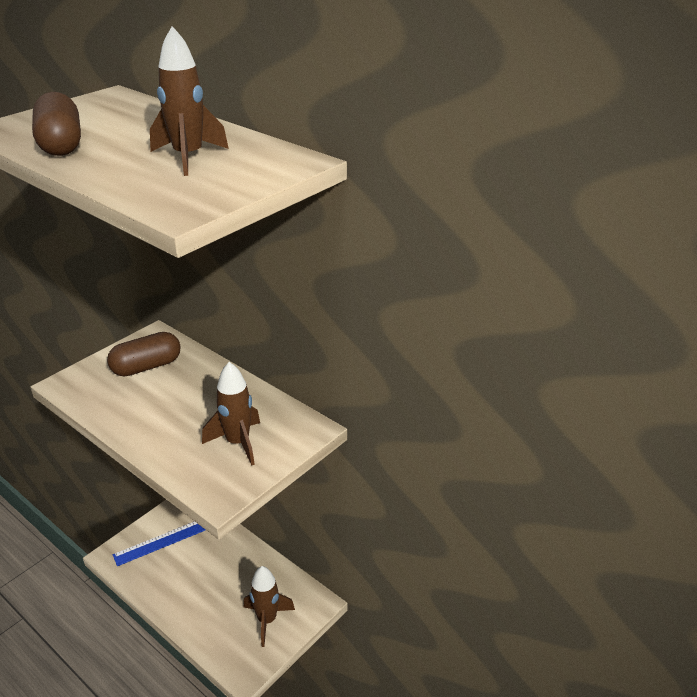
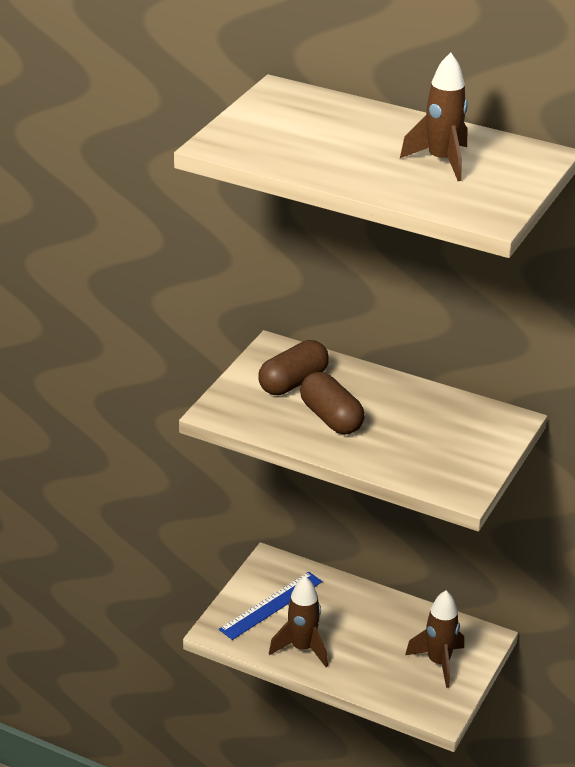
camera: 15 degrees left, 0 degrees up
(61, 144) = (305, 158): brown capsule -> brown capsule (331, 418)
(238, 443) = (447, 443): brown rocket -> brown rocket (302, 648)

